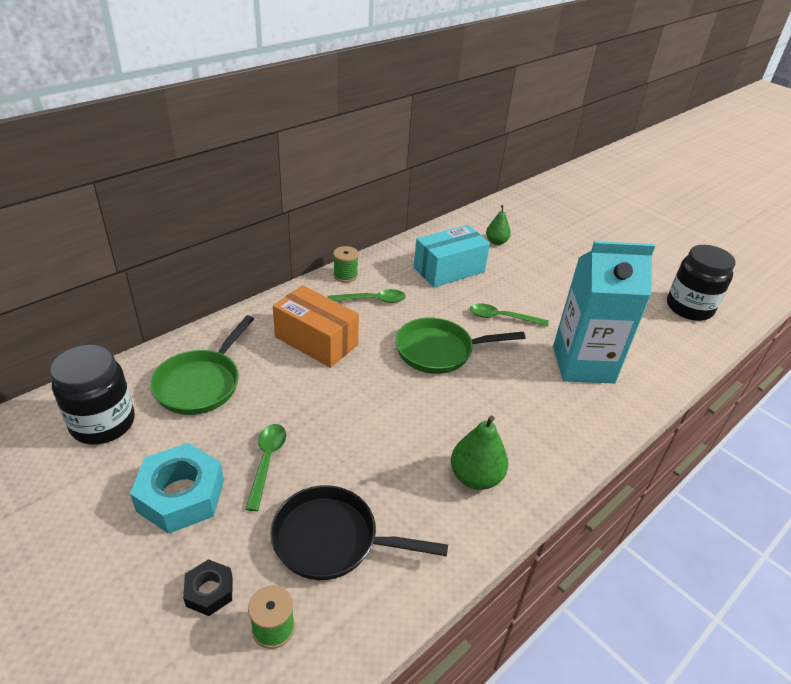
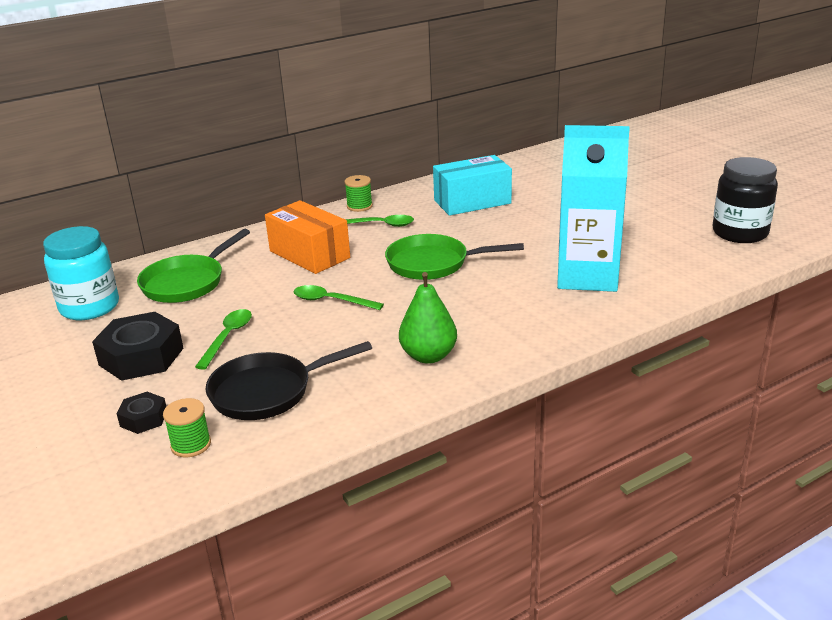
camera: 15 degrees right, 10 degrees down
(103, 423) = (90, 307): black jar -> turquoise jar
(181, 495) = (141, 356): turquoise nut -> black nut
(332, 539) = (267, 392): black pan -> black pan turned 45 degrees counterclockwise
(496, 242) = (536, 179): green pear -> none
(502, 317) = (513, 239): green spoon -> green spoon (331, 301)

